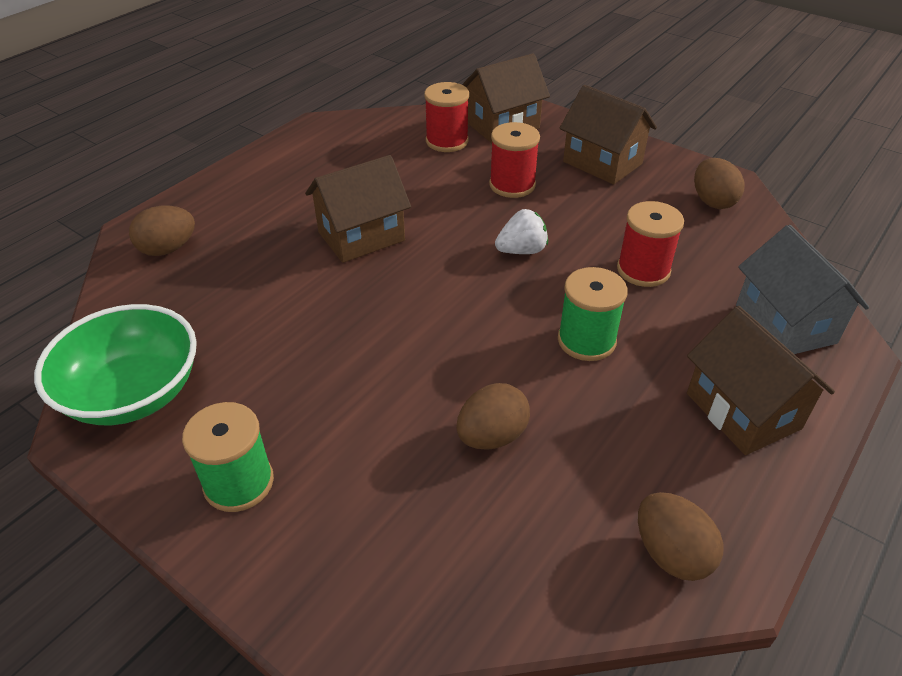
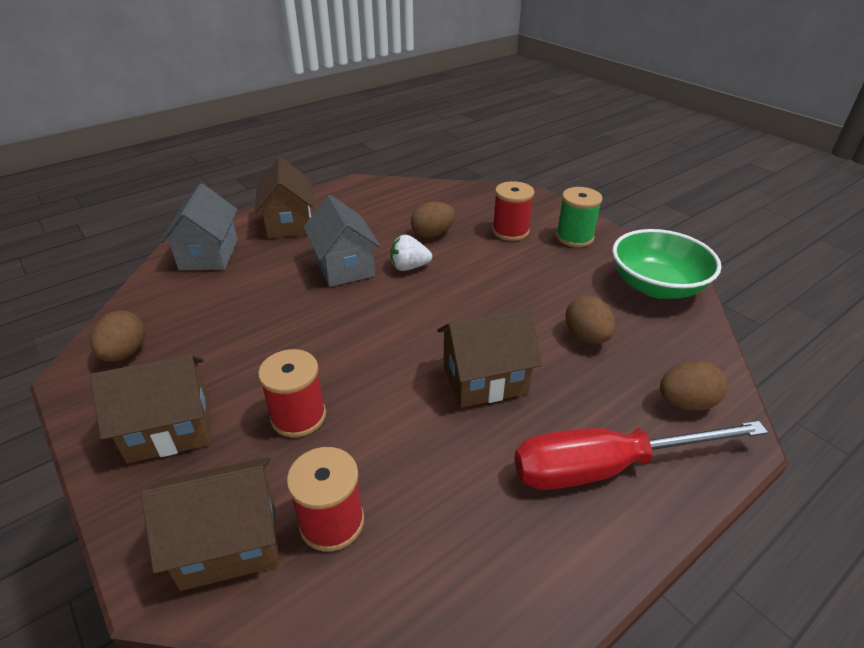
camera: 165 degrees left, 5 degrees down
(255, 194) = (607, 467): none -> red screwdriver
(521, 250) = (342, 337): white strawberry -> white strawberry (409, 267)
(586, 340) = (344, 267): green spool -> grey house
(602, 163) = (170, 429): brown house -> brown house turned 75 degrees counterclockwise
(643, 270) = (260, 303): red spool -> red spool (510, 231)
(671, 553) = (375, 191): brown egg -> brown egg (586, 336)

